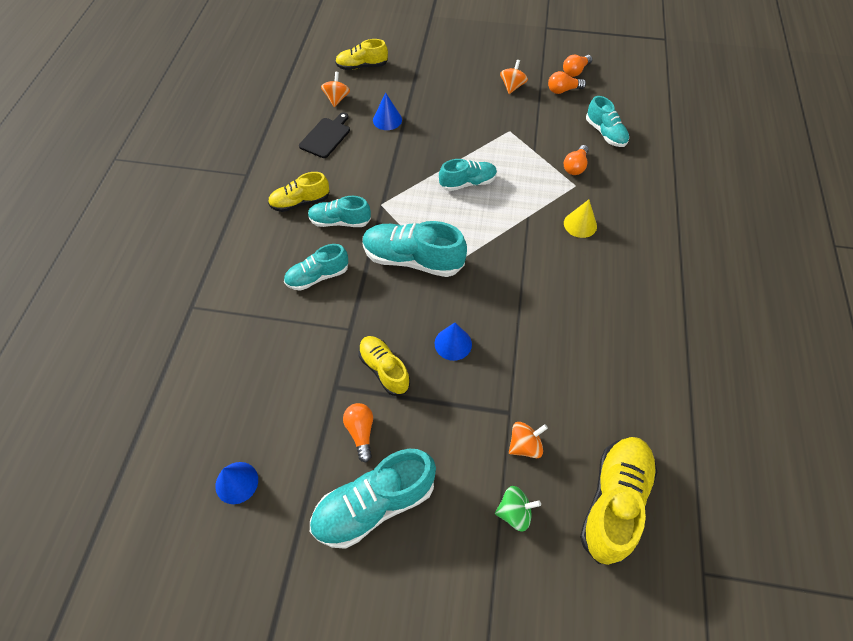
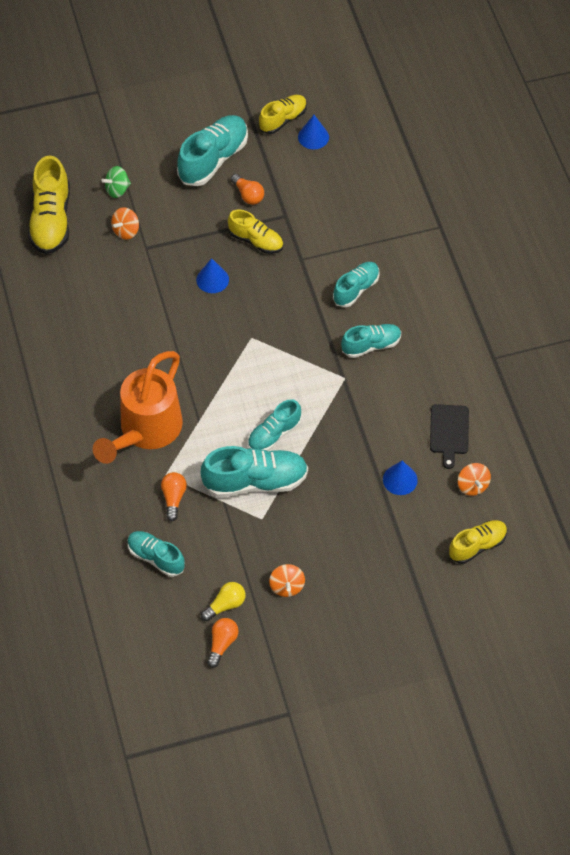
camera: 155 degrees right, 0 degrees up
(300, 202) = (421, 349): yellow shoe -> yellow shoe (283, 119)
(412, 259) = (284, 335): turquoise shoe -> turquoise shoe (255, 481)
(563, 90) = (225, 605): orange light bulb -> yellow light bulb
(580, 224) = (146, 431): yellow cone -> orange watering can

